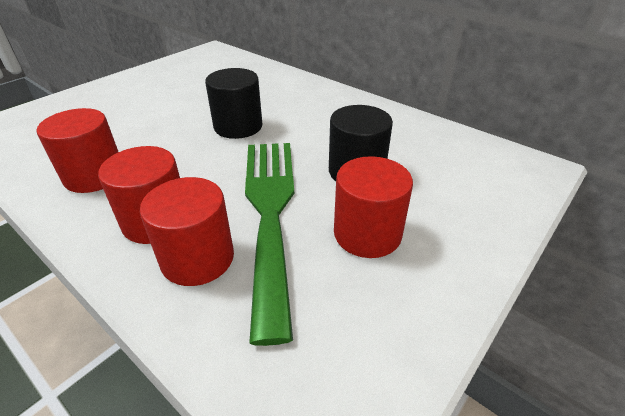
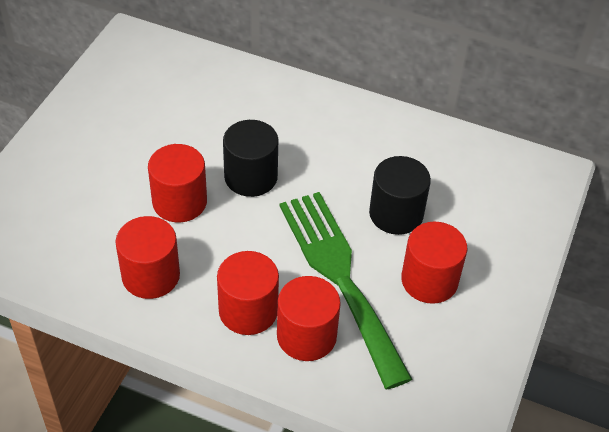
camera: 20 degrees left, 10 degrees up
(166, 132) = (179, 202): none -> red cylinder

